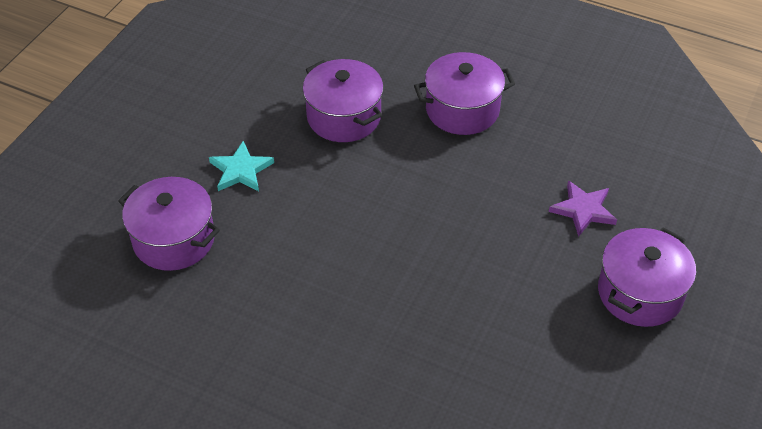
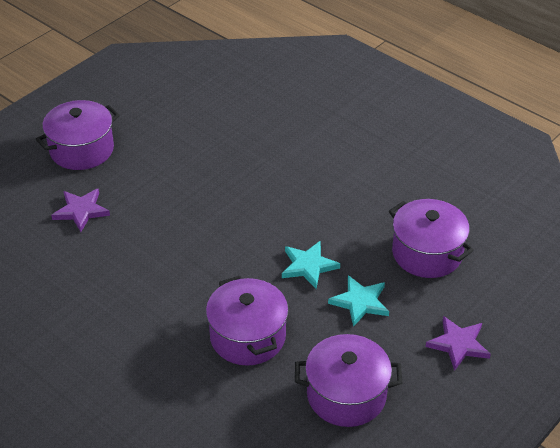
camera: 165 degrees left, 5 degrees down
(137, 149) = (458, 344): none -> purple star
(304, 197) = (308, 266): none -> turquoise star
(462, 110) = (130, 320): purple pot -> purple pot (346, 395)

